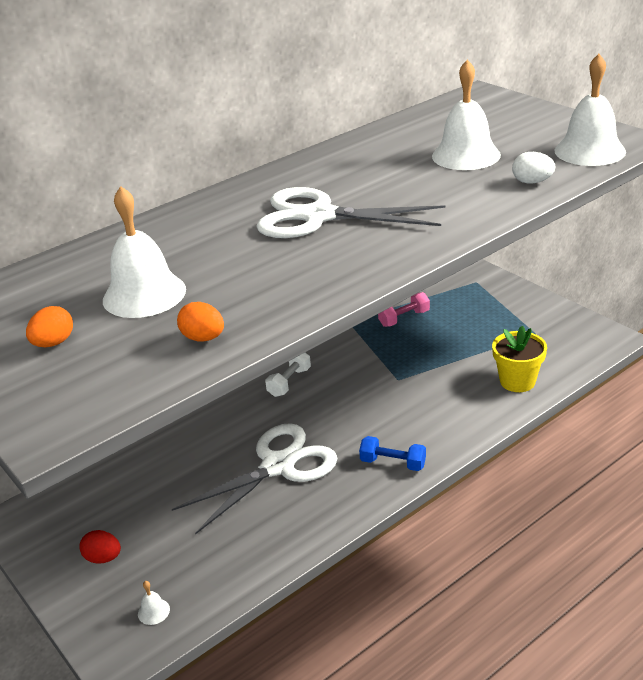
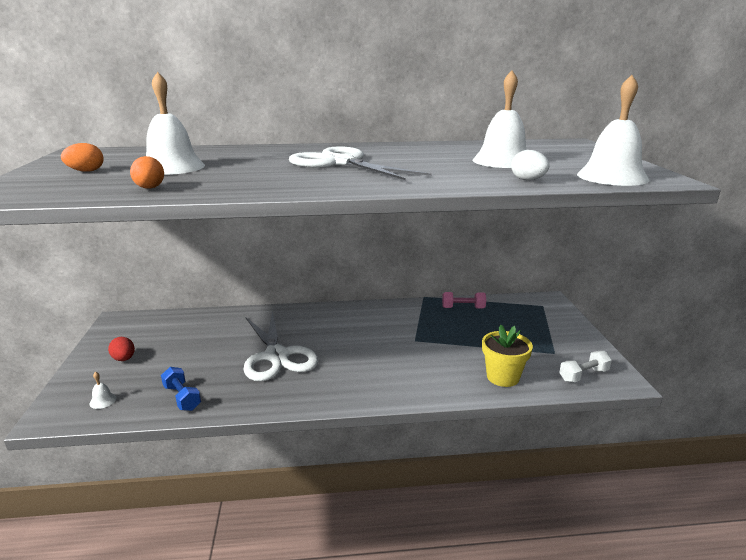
camera: 30 degrees right, 10 degrees down
(278, 466) = (276, 356): white scissors -> white scissors turned 75 degrees clockwise
(289, 382) = (344, 314): white dumbbell -> white dumbbell (583, 375)
(393, 463) = (347, 388): blue dumbbell -> blue dumbbell (182, 398)

